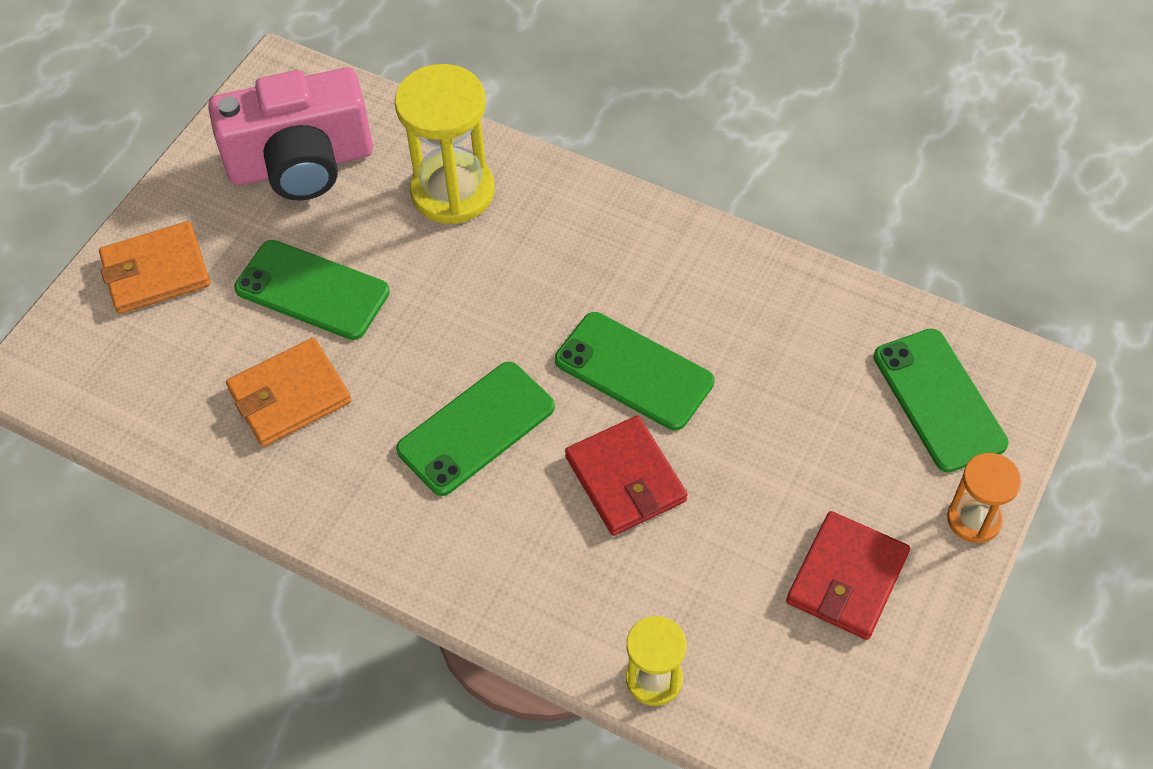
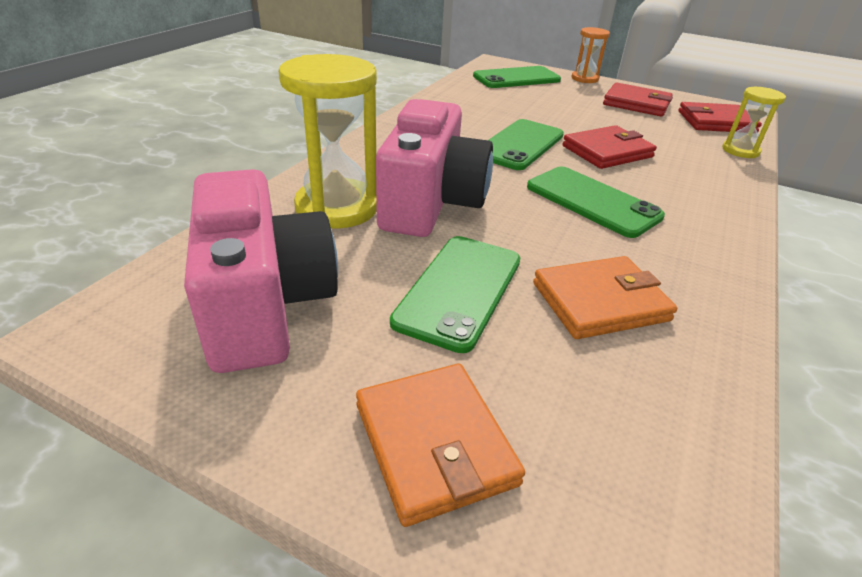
camera: 95 degrees left, 20 degrees down
(290, 395) = (600, 302): orange wallet -> orange wallet turned 75 degrees counterclockwise
(466, 270) = (431, 203): none -> pink camera
(779, 691) = (716, 122): none -> red wallet

